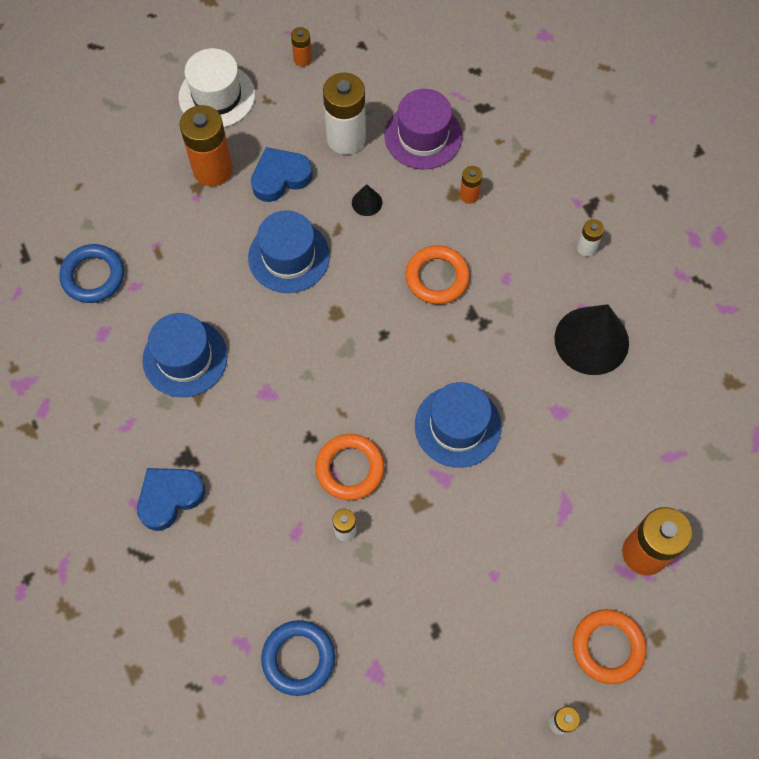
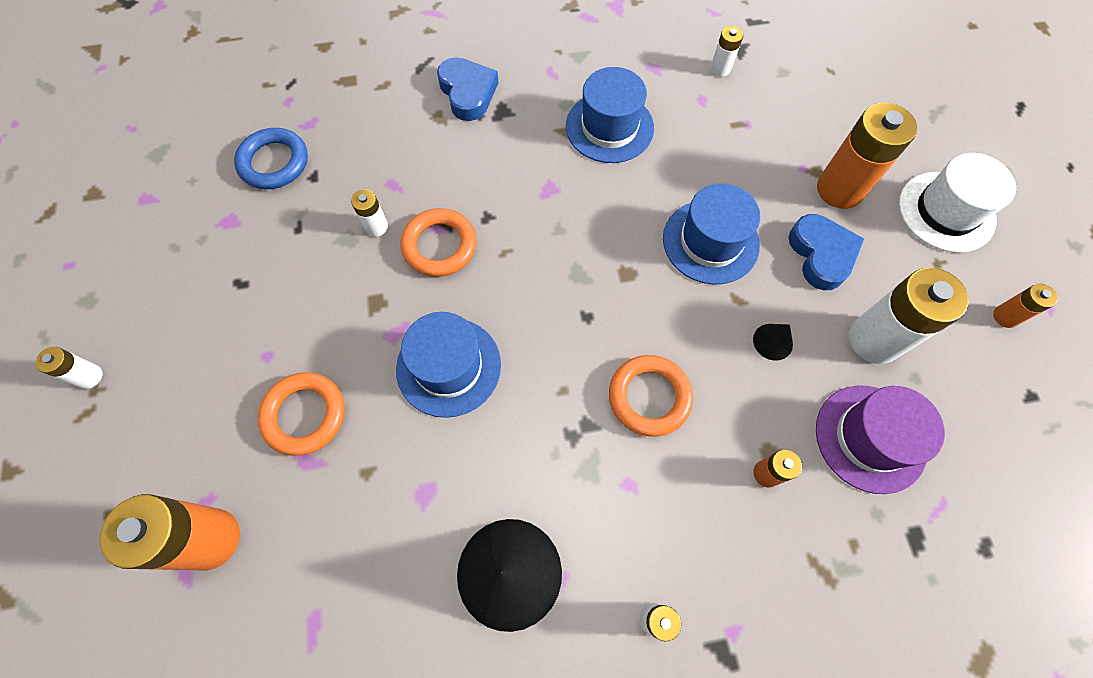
camera: 105 degrees right, 0 degrees up
(93, 276) = (720, 69): blue ring -> white battery
(608, 647) = (133, 454): orange ring -> orange ring (305, 415)

